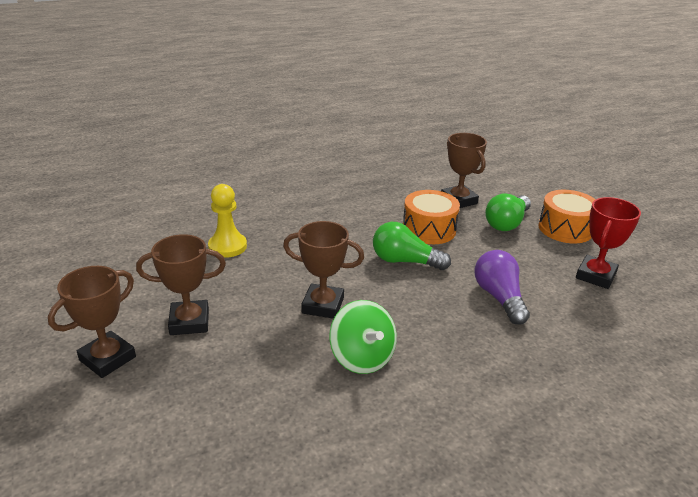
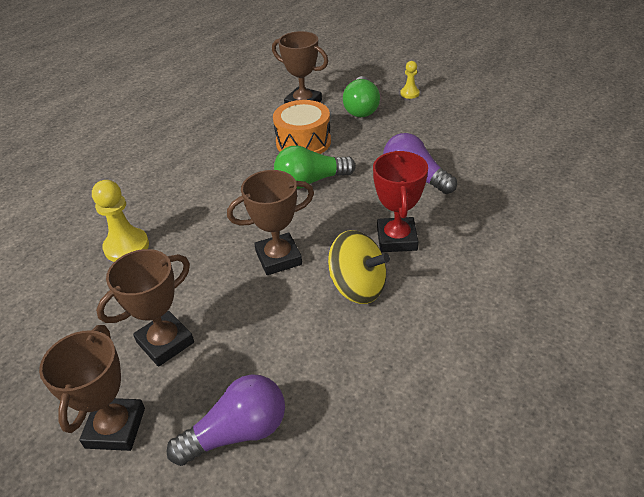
camera: 30 degrees left, 10 degrees up
(174, 408) = (237, 432): none -> purple light bulb
(362, 357) = (358, 287): green spinning top -> yellow spinning top
(565, 229) = (409, 93): orange drum -> yellow pawn
(595, 276) = (466, 124): red trophy -> red trophy (396, 239)

